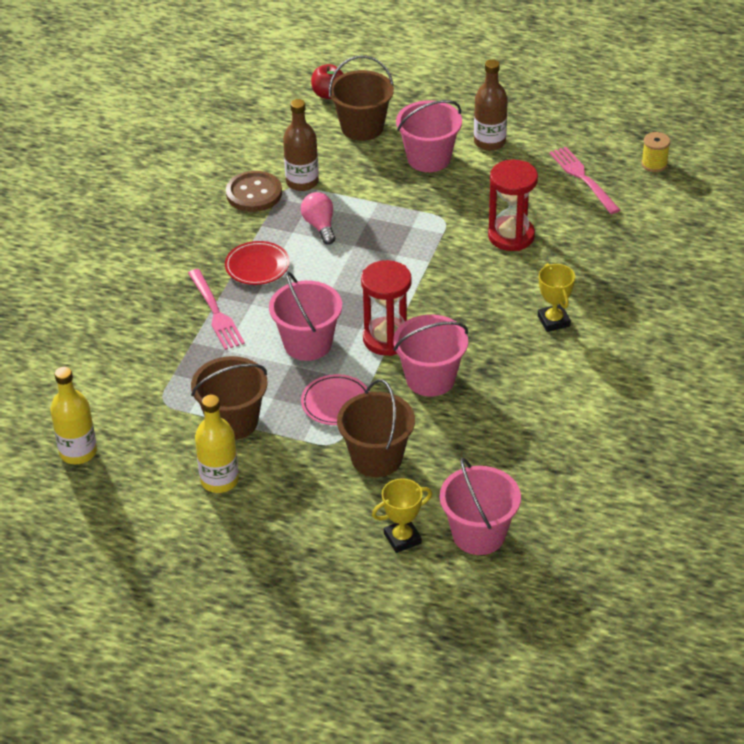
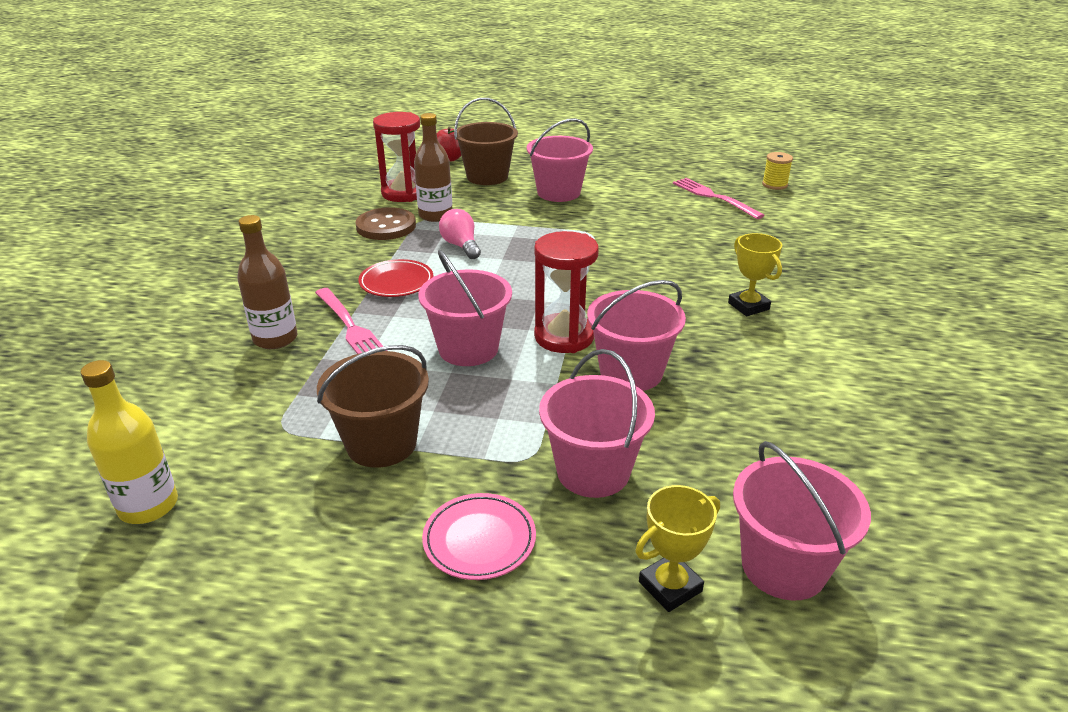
camera: 10 degrees left, 10 degrees down
(219, 480) = (367, 525): yellow bottle -> none
(336, 403) = (519, 409): pink plate -> pink plate (479, 540)
(377, 458) = (593, 471): brown bucket -> pink bucket
(489, 142) = (613, 179): brown bottle -> brown bottle (275, 339)
(511, 236) = (665, 241): red hourglass -> red hourglass (403, 193)

